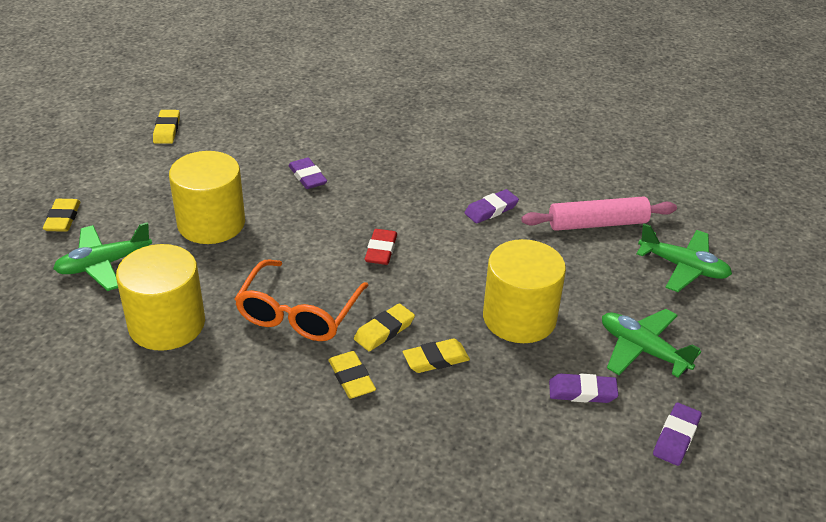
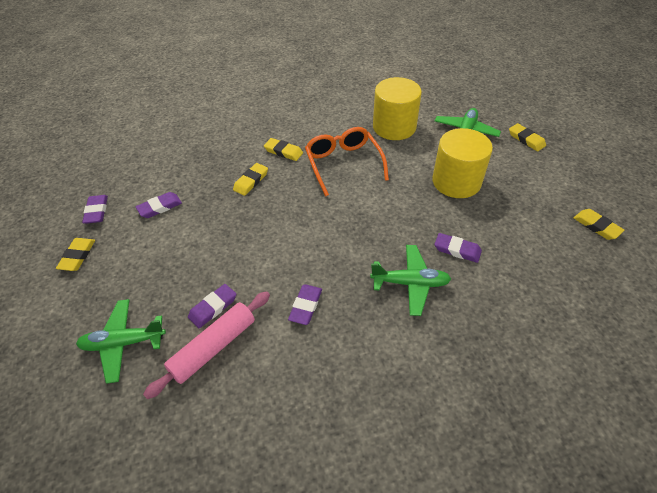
camera: 145 degrees right, 10 degrees up
(381, 250) = (344, 224): red eraser -> none
(384, 330) = (291, 180): yellow eraser -> yellow eraser (77, 256)
(519, 318) = (222, 229): yellow cylinder -> none
(579, 251) = (213, 307): none -> purple eraser
(642, 350) = (133, 252): green plane -> green plane (410, 283)

